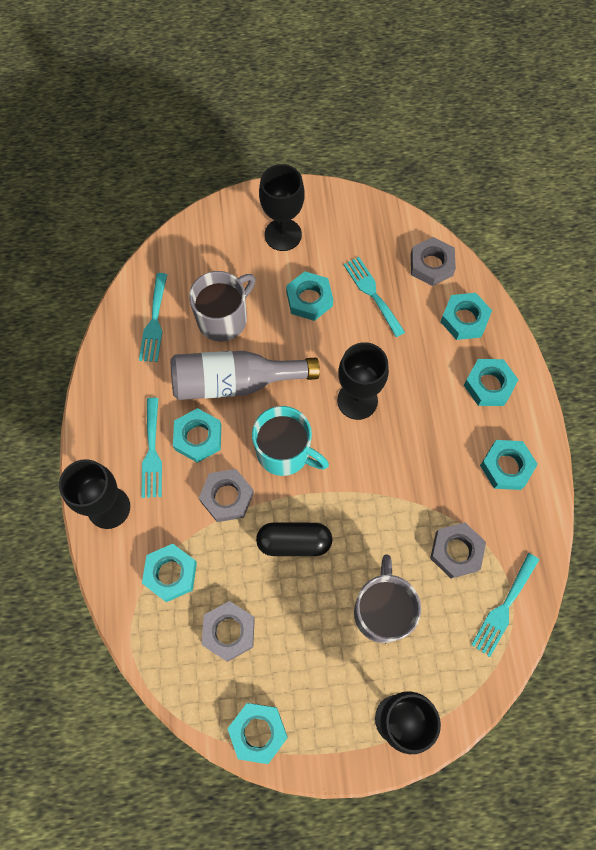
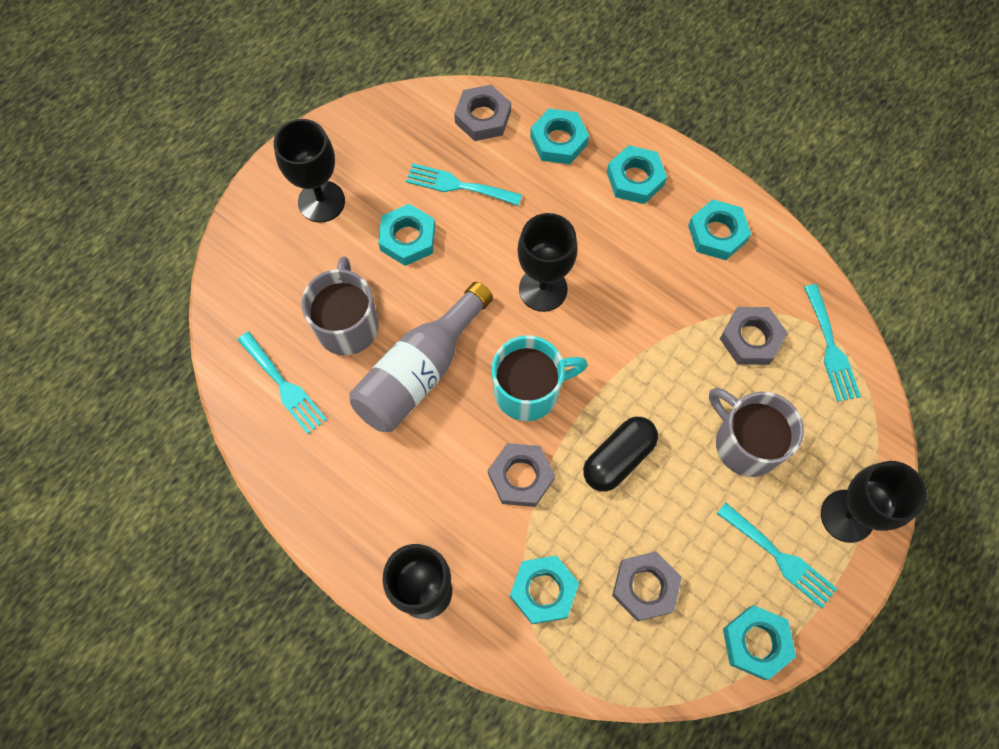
camera: 45 degrees left, 0 degrees up
(152, 452) = (411, 504): turquoise fork -> turquoise fork (780, 557)
(198, 437) = (439, 450): turquoise nut -> none

